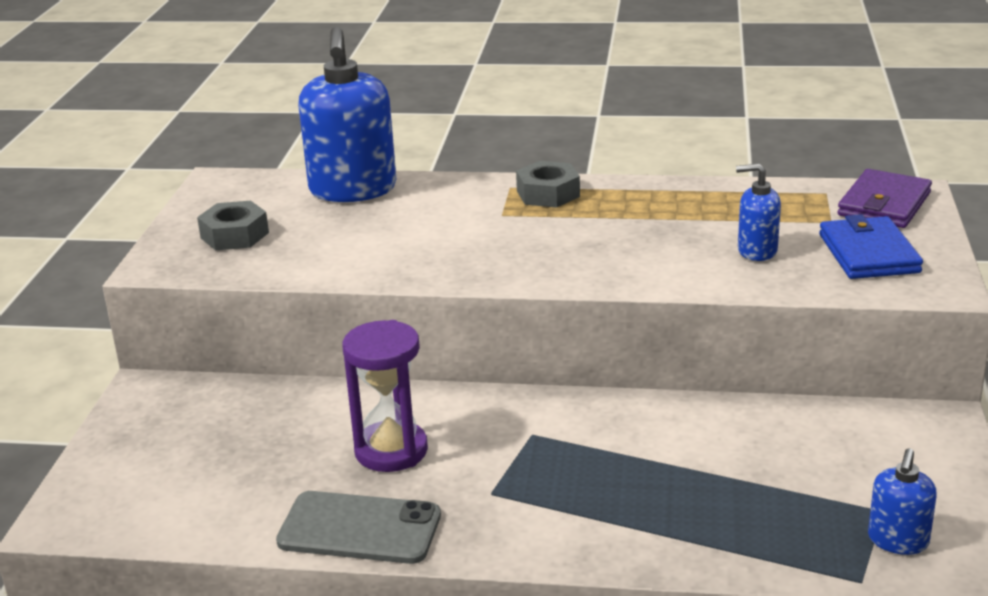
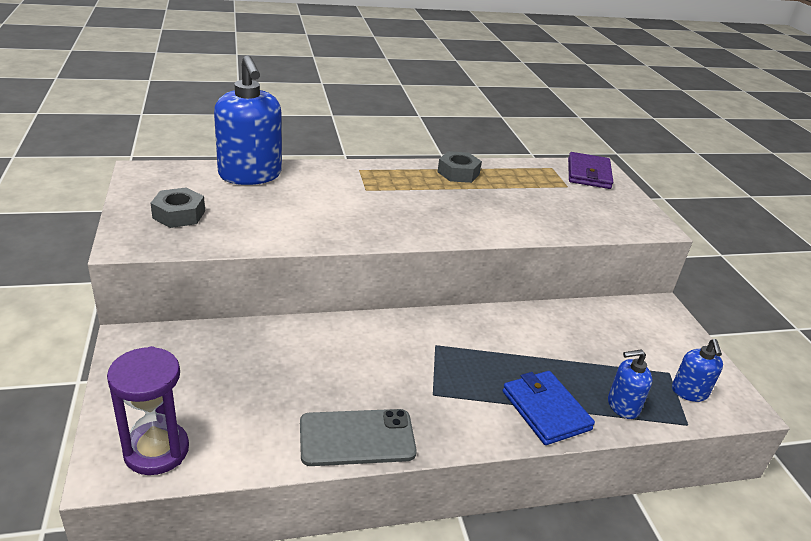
camera: 25 degrees left, 5 degrees up
(391, 451) = (347, 370): purple hourglass -> purple hourglass (156, 451)
(548, 194) = (387, 173): grey nut -> grey nut (458, 173)
(756, 251) = (540, 208): blue soap dispenser -> blue soap dispenser (622, 406)
(868, 253) = (602, 206): blue wallet -> blue wallet (545, 410)

